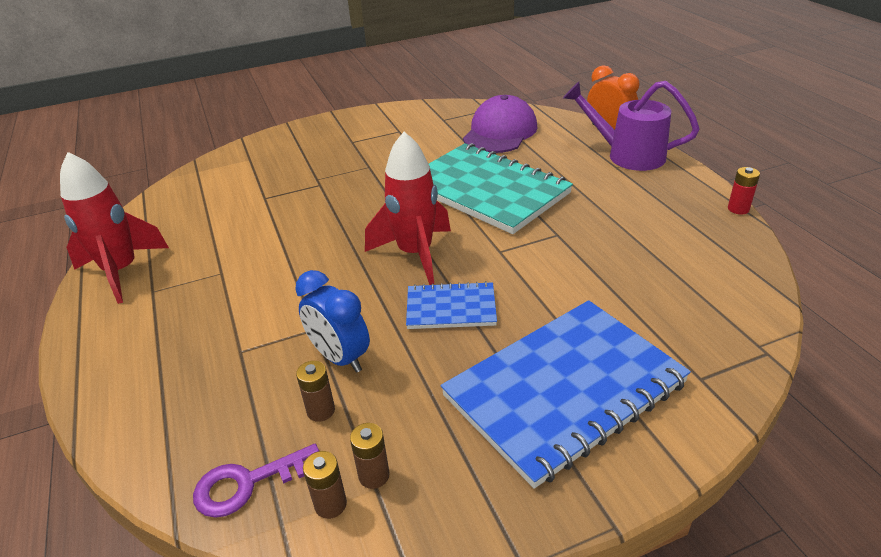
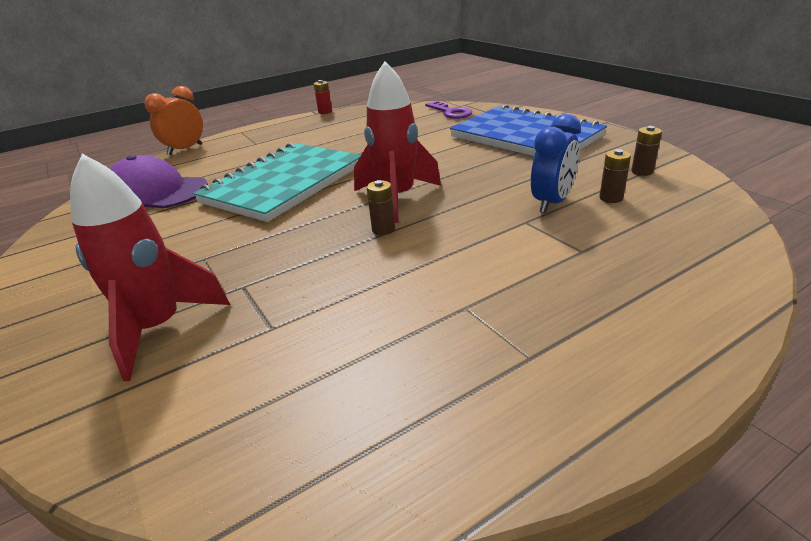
camera: 100 degrees left, 5 degrees down
(121, 272) = (502, 419): red rocket -> red rocket (159, 328)
(248, 483) = (699, 207): purple key -> purple key (450, 112)
(330, 504) = (677, 179): brown battery -> brown battery (383, 229)
(451, 308) = (467, 174): blue notebook -> none
(627, 155) = (237, 141): purple watering can -> none

